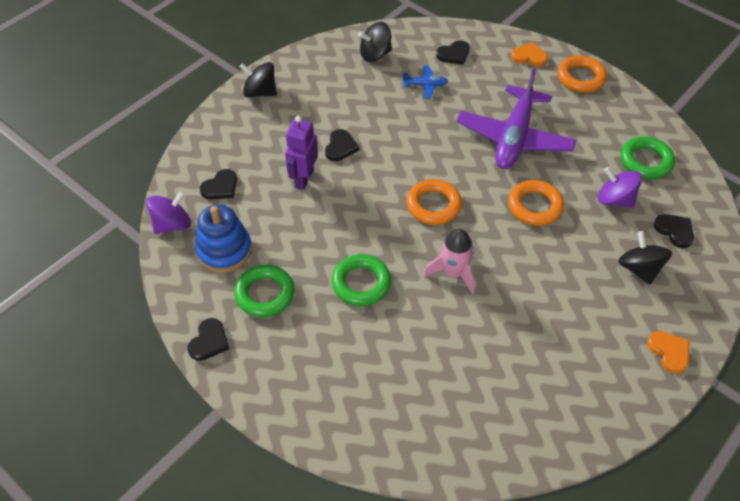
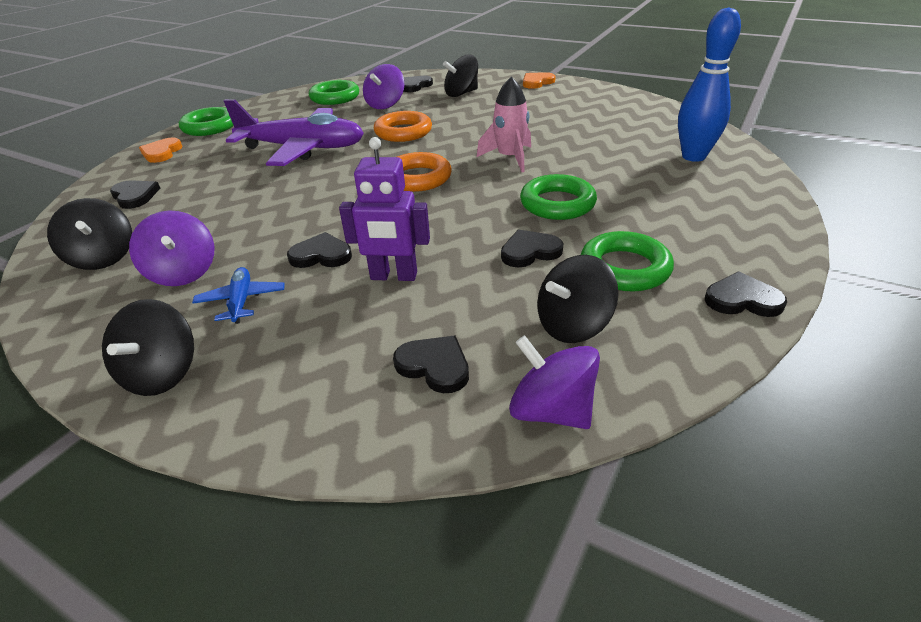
camera: 100 degrees left, 15 degrees down
(224, 250) = (573, 325): blue stacking toy -> black spinning top
(303, 250) = (530, 251): none -> black heart
(345, 89) = (183, 272): none -> purple spinning top
(413, 417) = (693, 156): none -> blue bowling pin
(425, 85) = (195, 208): blue plane -> blue plane (241, 301)
(580, 78) = (210, 127): orange ring -> green ring

